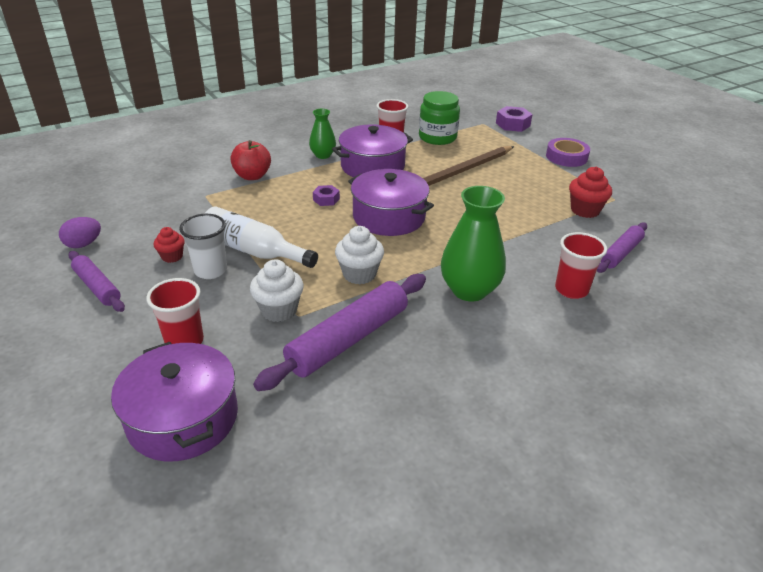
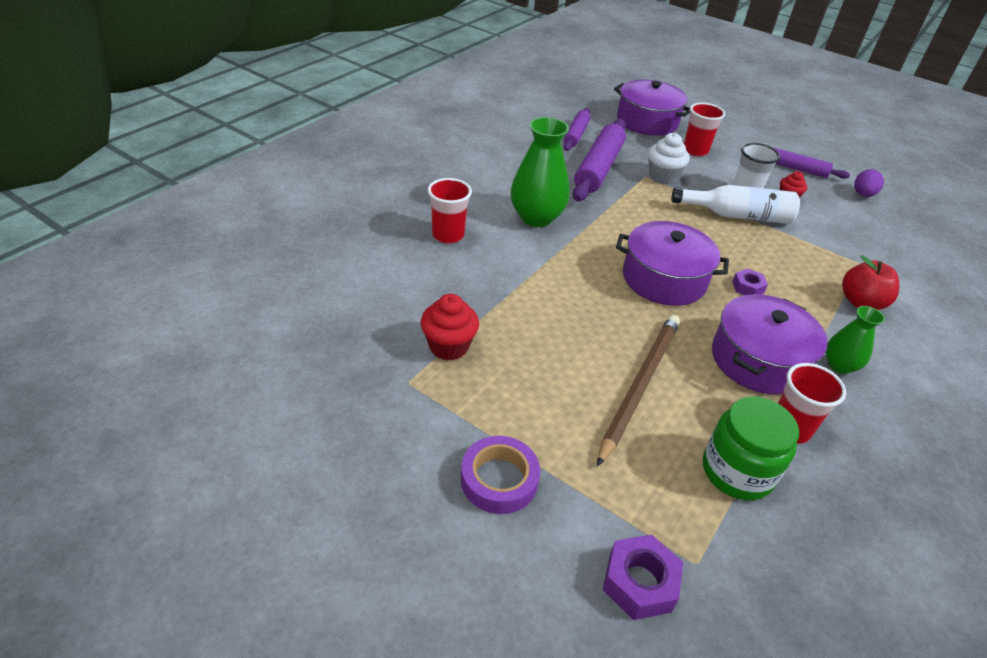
camera: 155 degrees right, 5 degrees up
(359, 274) = (634, 213): white cupcake -> none
(620, 253) = (401, 287): purple rolling pin -> purple rolling pin (576, 135)

